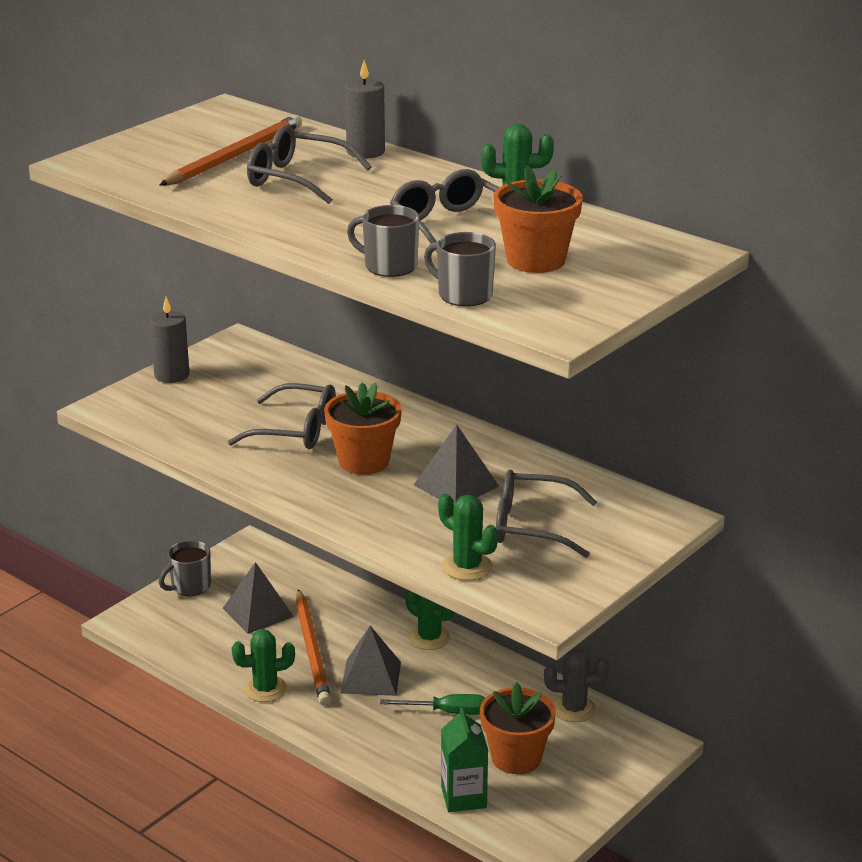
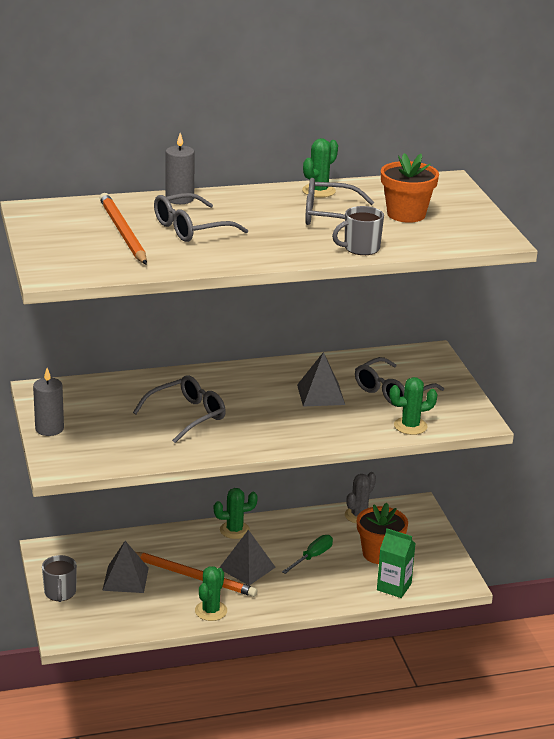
camera: 55 degrees left, 0 degrees up
(363, 461) = (255, 410): orange flower pot -> none
(463, 295) = (426, 245): grey mug -> none

